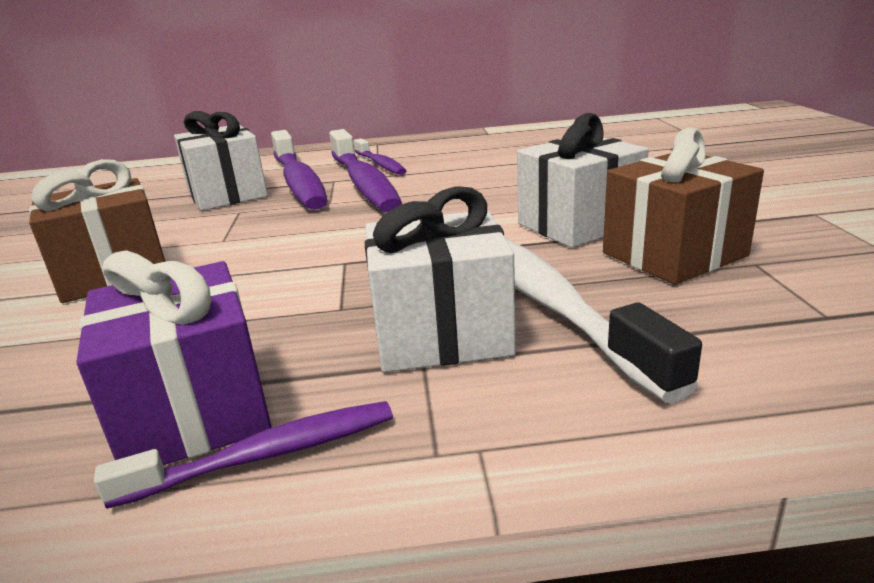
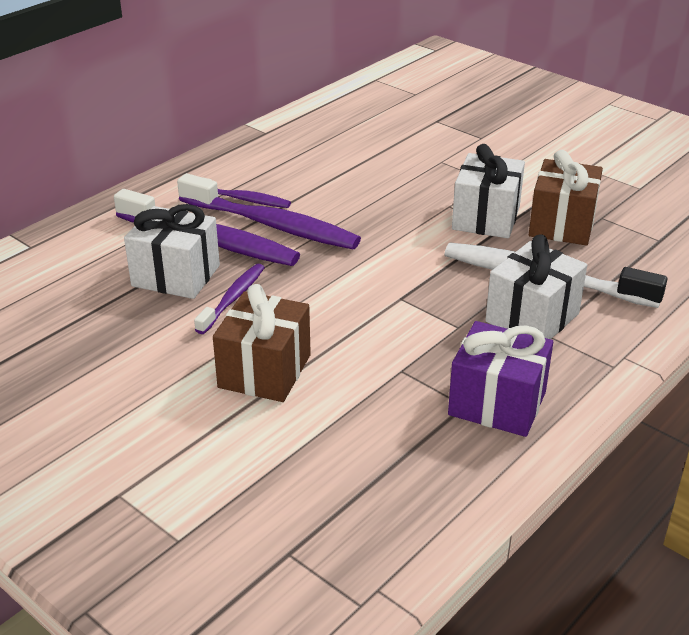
camera: 45 degrees left, 10 degrees up
(267, 455) = (560, 400): purple toothbrush -> purple toothbrush (233, 298)

